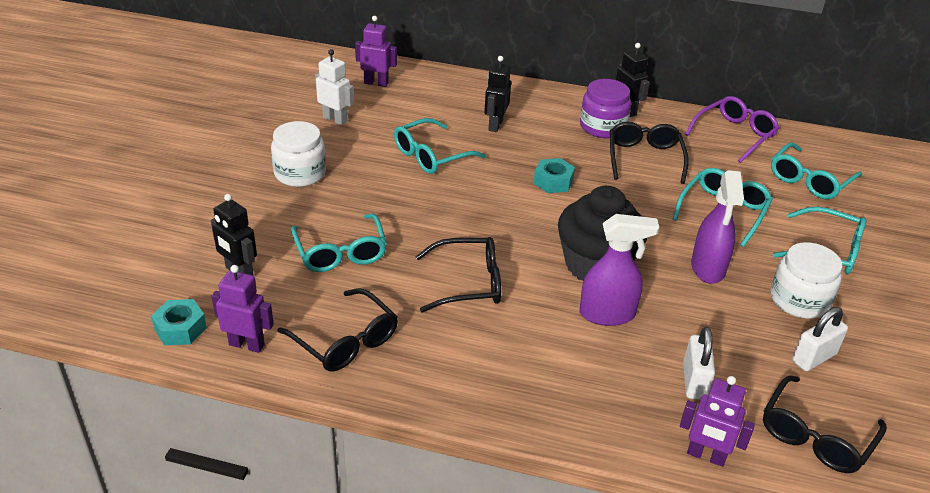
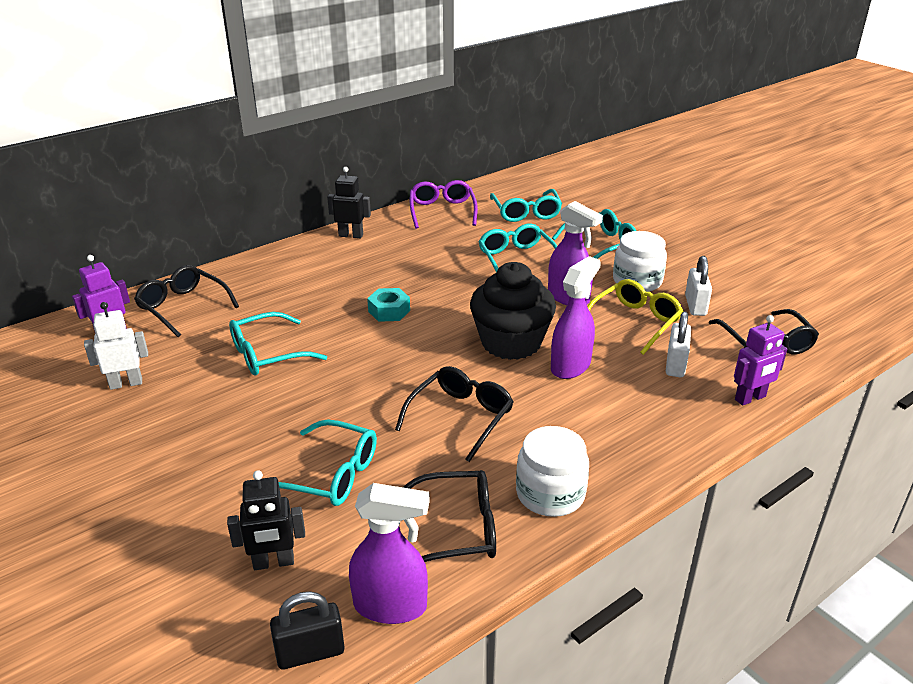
camera: 50 degrees left, 5 degrees down
(180, 328) = (310, 653): turquoise nut -> black padlock
(247, 344) = (391, 606): purple robot -> purple spray bottle
(300, 173) = (176, 446): white jar -> white jar (550, 494)
(431, 156) = (267, 354): turquoise glasses -> turquoise glasses turned 60 degrees clockwise
(495, 125) = (276, 301): black robot -> none
(603, 127) = (355, 255): purple jar -> none
(644, 158) = (417, 258): black glasses -> black glasses (183, 307)
(694, 381) = (675, 365): white padlock -> white padlock turned 60 degrees clockwise
(727, 327) = (635, 322): none -> yellow glasses

